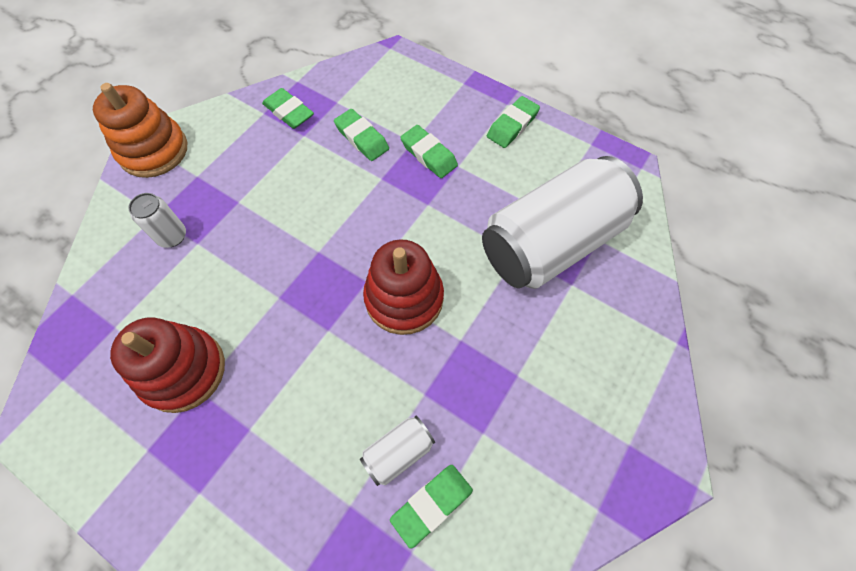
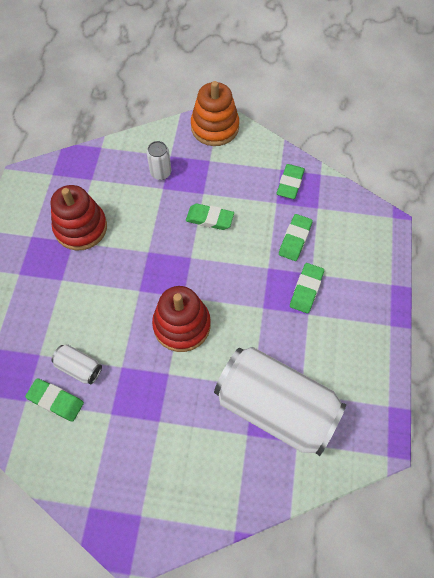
camera: 65 degrees right, 0 degrees up
(512, 125) = (370, 337): green eraser -> green eraser (209, 219)

